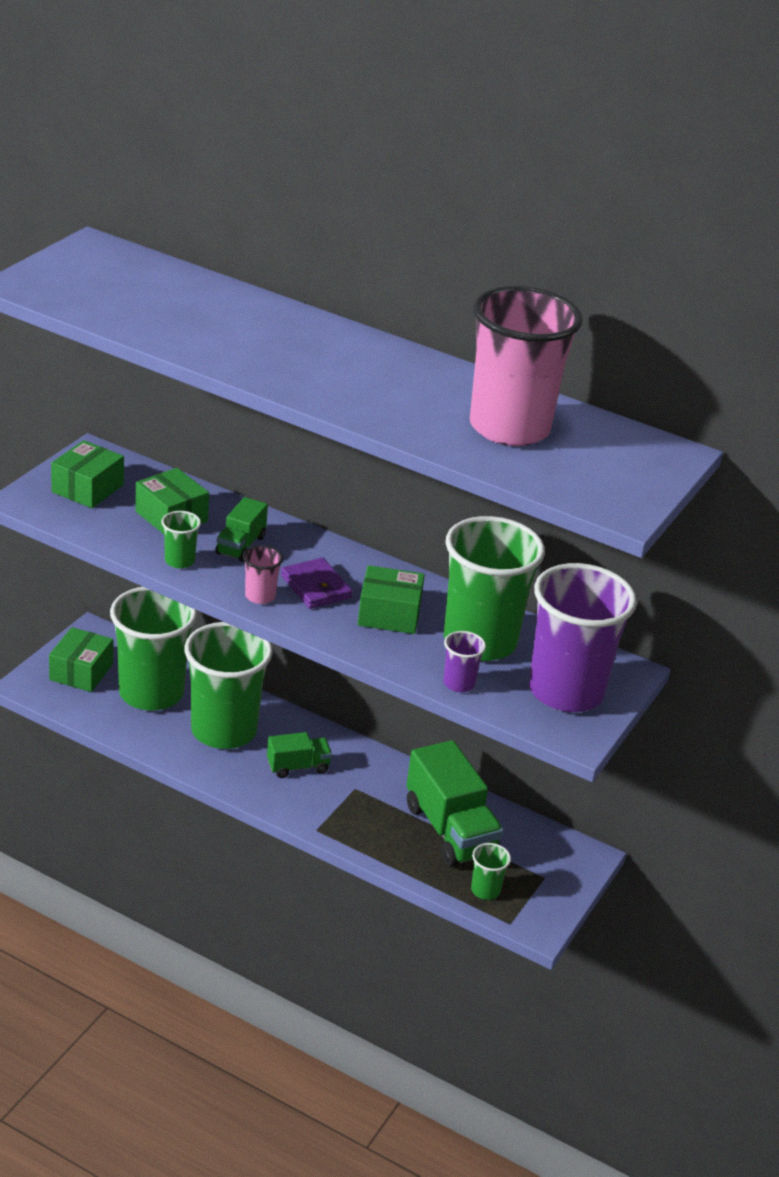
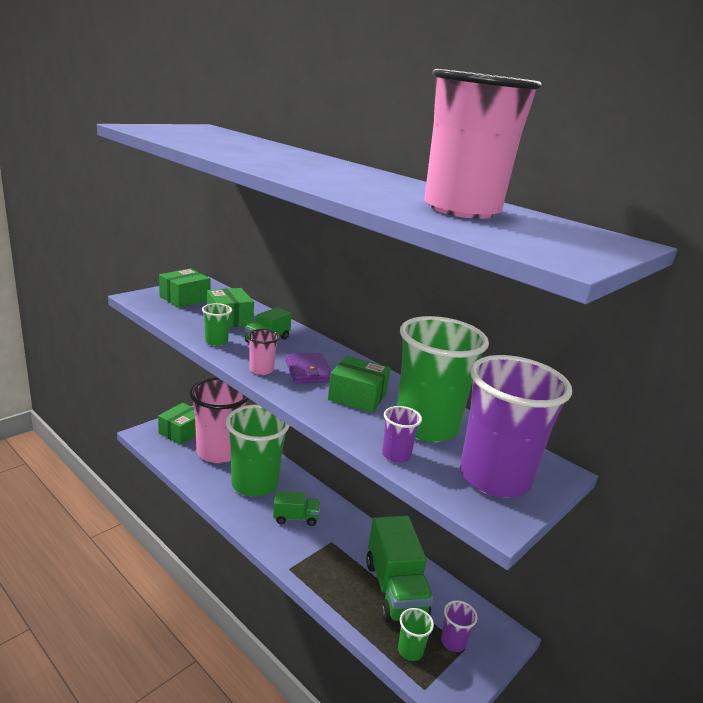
camera: 15 degrees right, 10 degrees down
(151, 693) = (219, 452): green cup -> pink cup
(530, 873) = (453, 642): none -> purple cup

